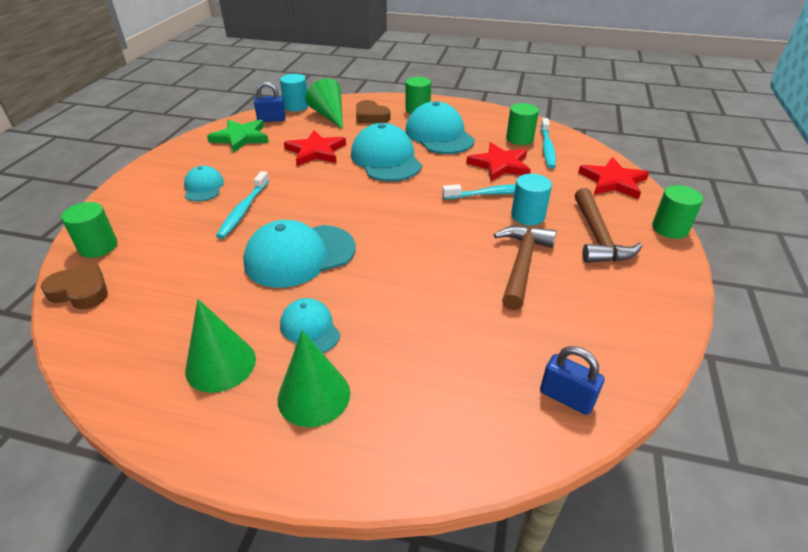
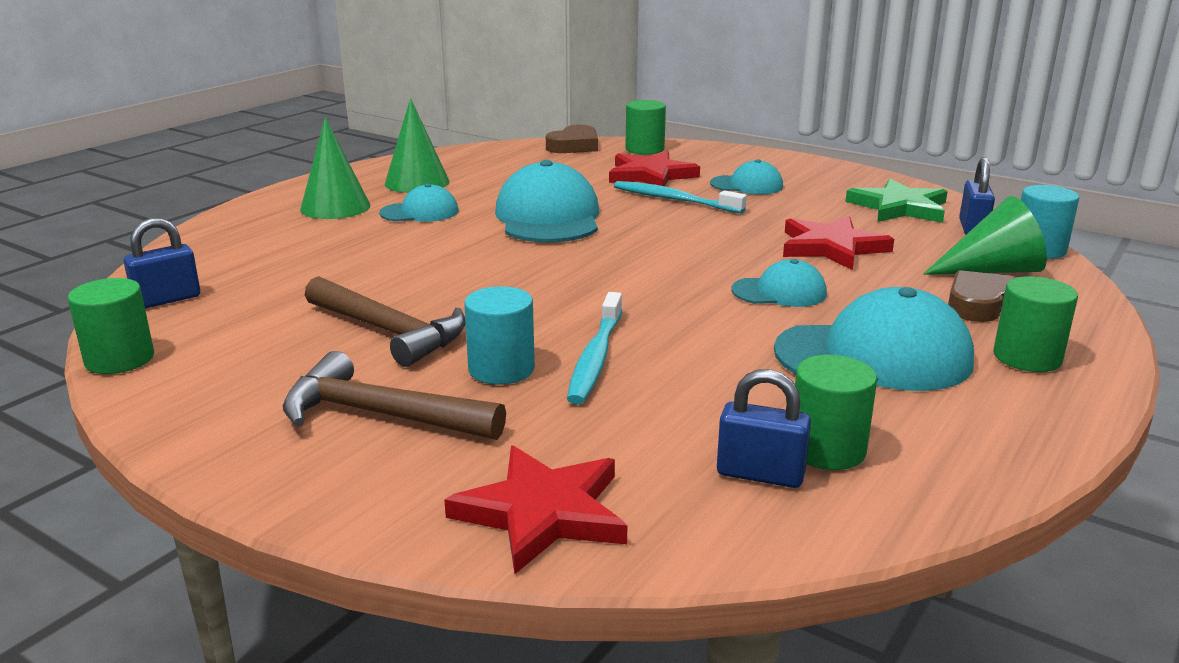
camera: 110 degrees right, 15 degrees down
(386, 159) = (779, 292): turquoise cap -> turquoise cap, size x0.55
(500, 165) = (703, 390): red star -> red star (651, 175)
(547, 148) = (760, 474): turquoise toothbrush -> blue padlock
(670, 228) = (314, 509): green cylinder -> green cylinder (119, 359)

